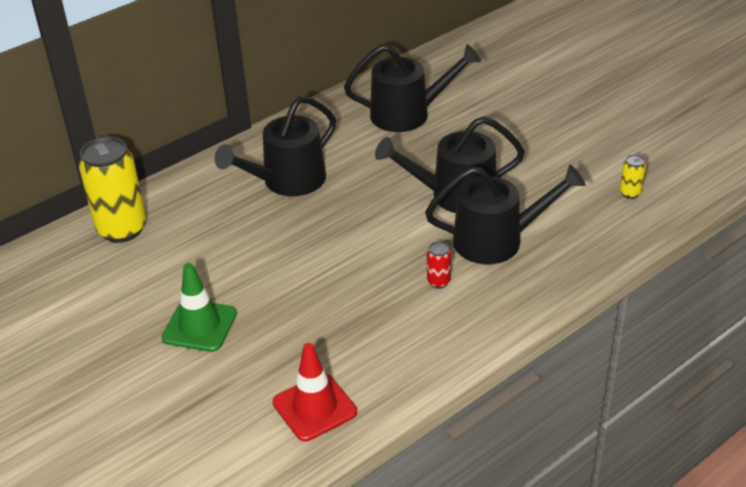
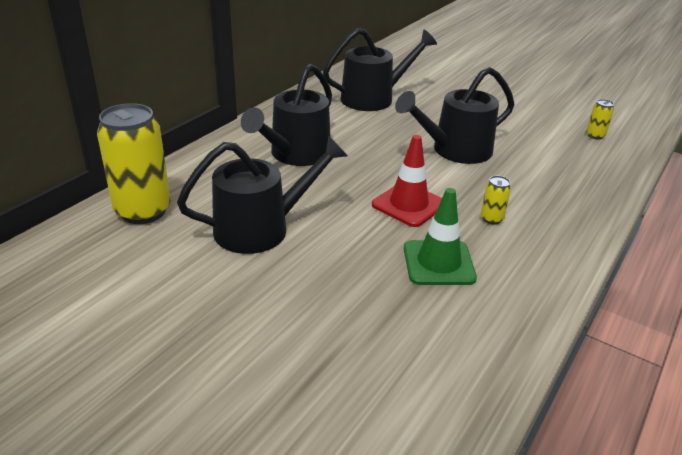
camera: 20 degrees left, 5 degrees down
(200, 326) = (275, 292): green traffic cone -> green traffic cone (438, 263)
(314, 407) = (451, 356): red traffic cone -> red traffic cone (408, 205)
(438, 282) = (491, 219): red can -> yellow can
(497, 240) = (517, 180): black watering can -> black watering can (261, 228)

